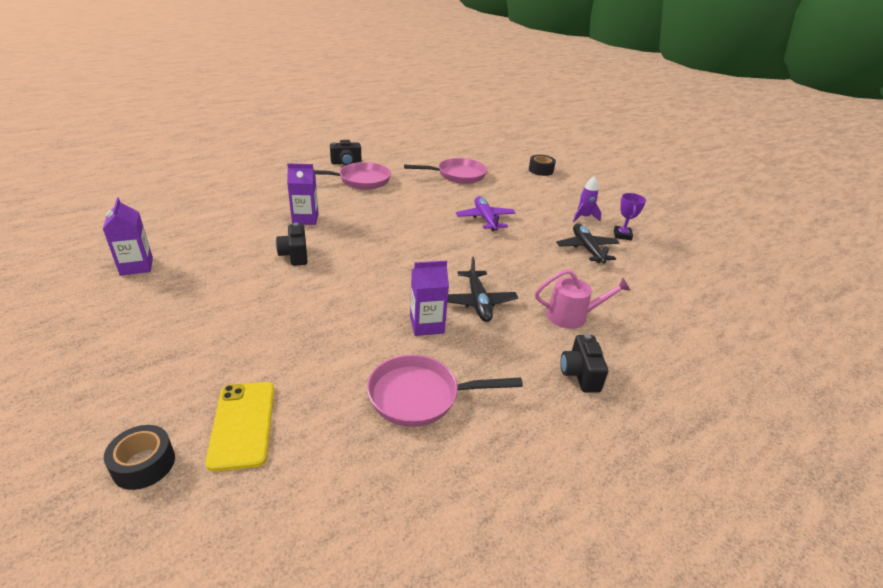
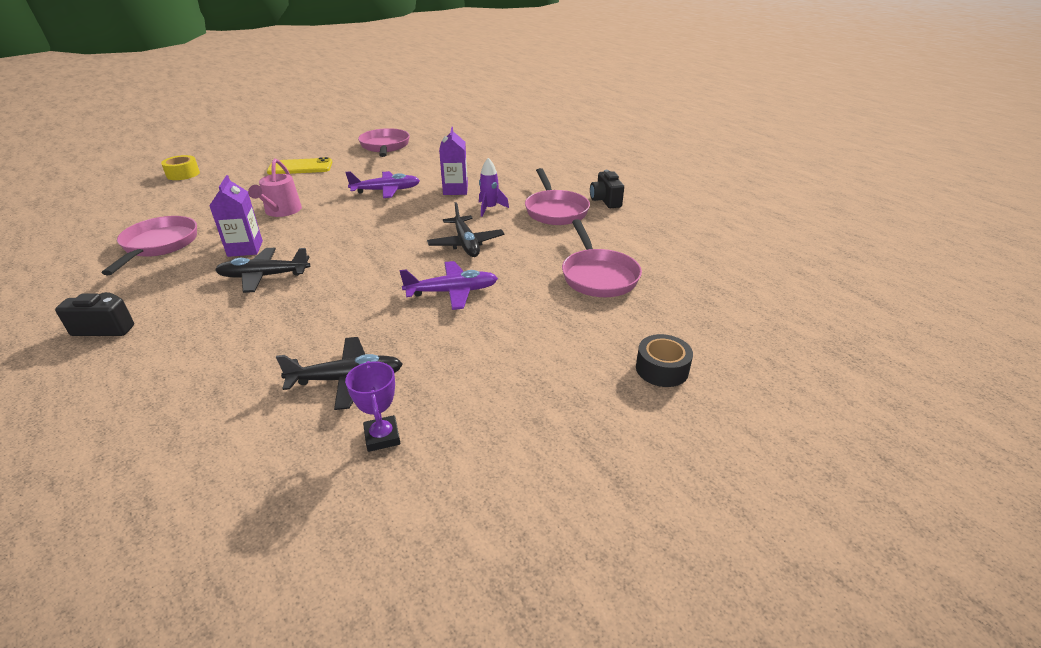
camera: 95 degrees right, 0 degrees up
(136, 266) = (385, 146): purple carton -> pink pan
(144, 464) = (183, 174): black tape -> yellow tape
(243, 424) = (190, 192): yellow phone -> yellow phone (300, 167)
(295, 255) = (386, 191): black camera -> purple plane
(415, 214) = (466, 244): none -> black plane
(571, 316) = (199, 337): pink watering can -> pink watering can (281, 211)
(583, 217) = (456, 396): purple rocket -> purple rocket (490, 208)
(622, 235) = (382, 437): purple trophy -> purple trophy turned 60 degrees clockwise

